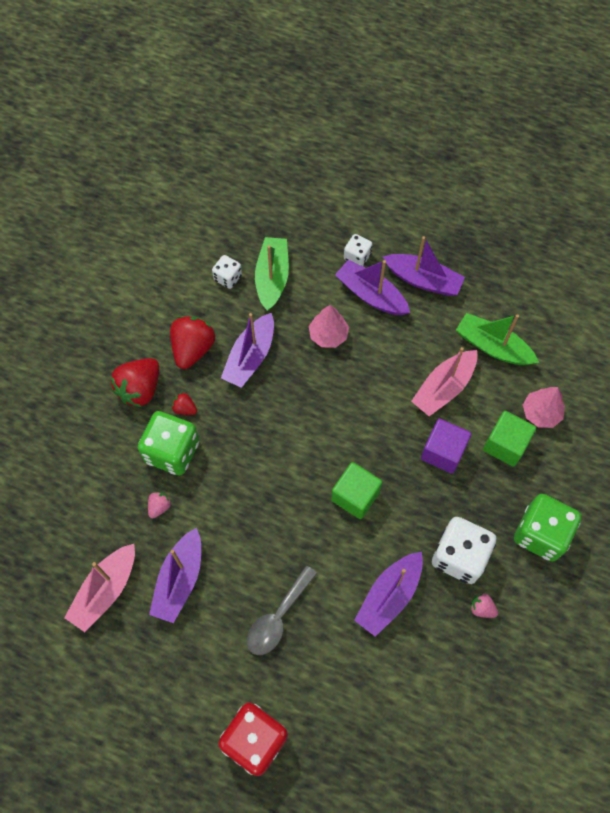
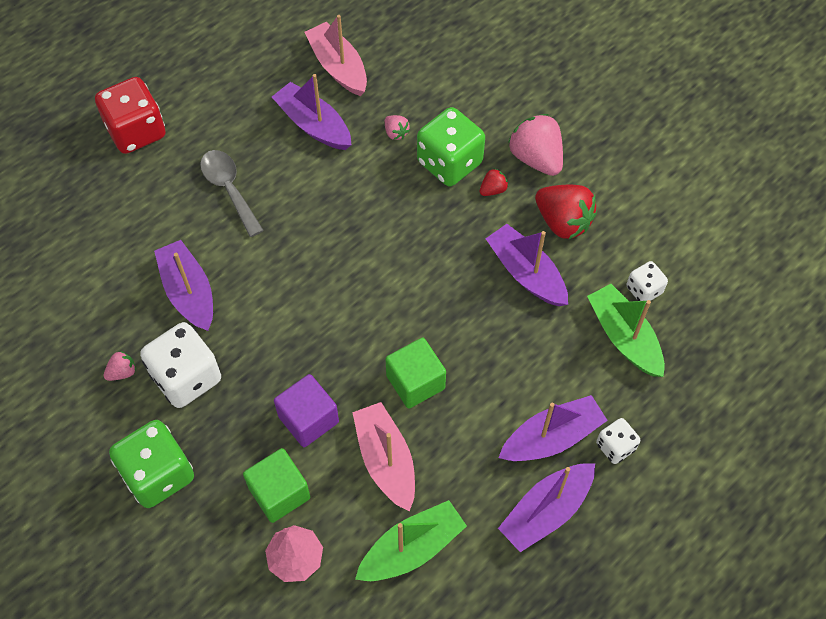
camera: 115 degrees right, 5 degrees down
(140, 389) = (536, 158): red strawberry -> pink strawberry
(272, 278) = (624, 337): green boat -> green boat turned 150 degrees counterclockwise
(328, 335) = (517, 365): pink tree -> none
(355, 496) = (309, 307): green cube -> green cube (415, 382)

